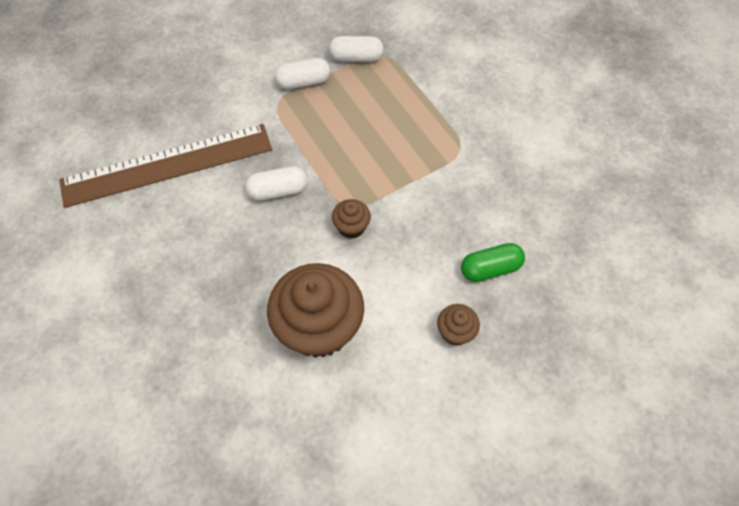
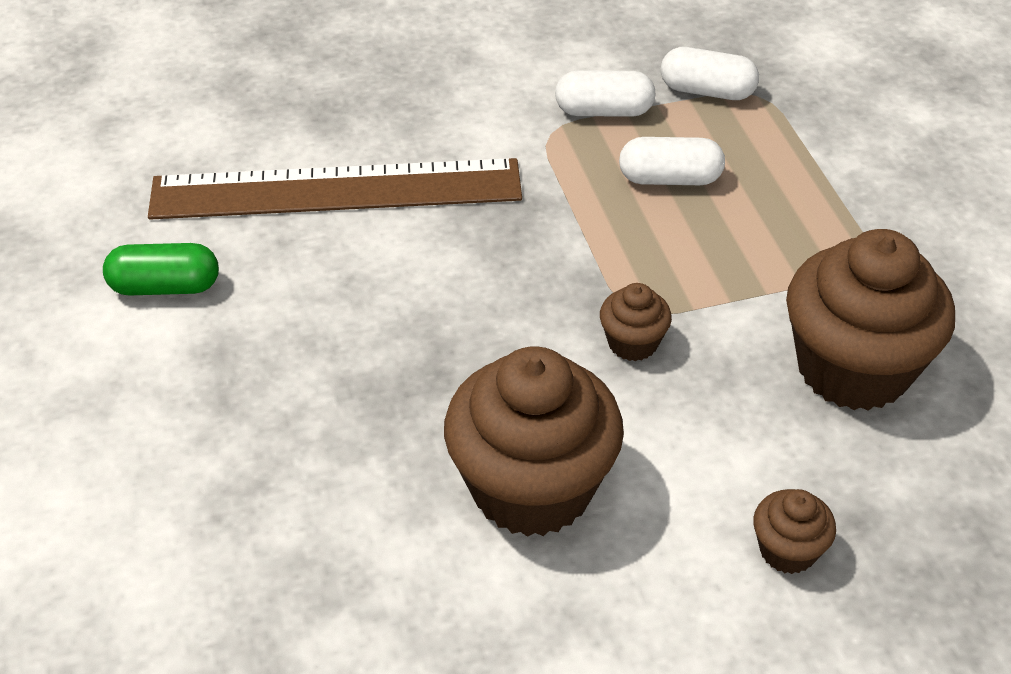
camera: 15 degrees right, 15 degrees down
(277, 191) = (514, 263): white capsule -> white capsule (669, 179)
(466, 216) = (853, 368): none -> brown cupcake
(490, 269) = (880, 461): green capsule -> green capsule (165, 287)

